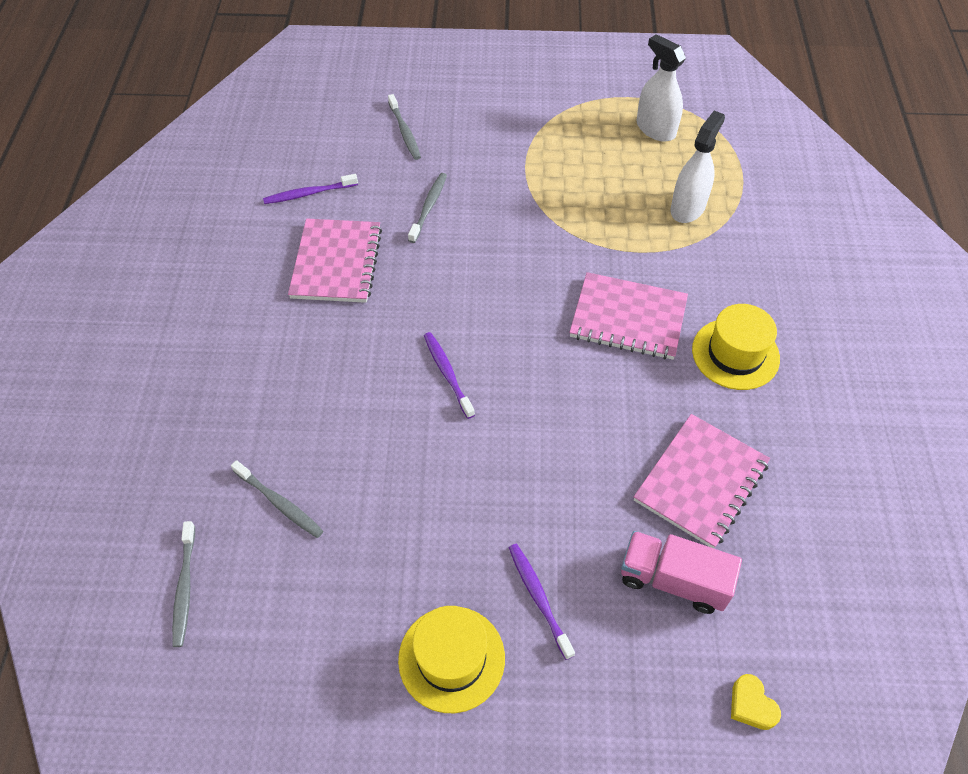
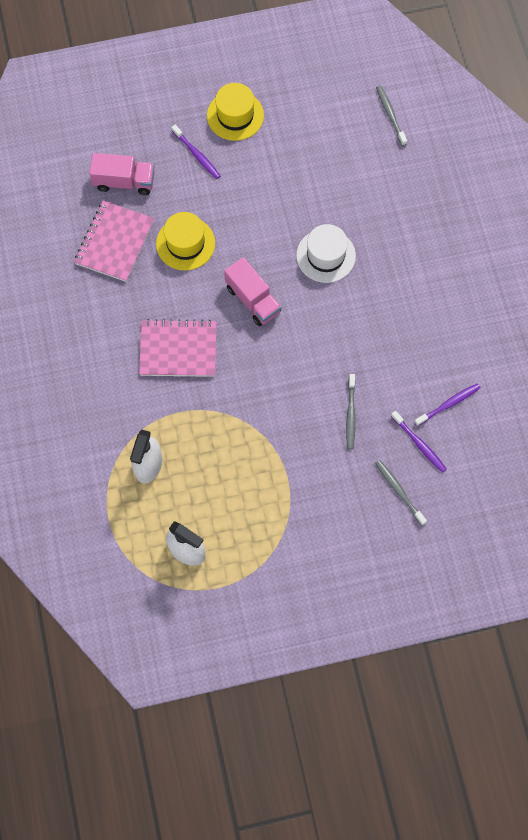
camera: 165 degrees right, 15 degrees up
(280, 503) = (360, 170): grey toothbrush -> none
(336, 263) = (399, 345): pink notebook -> none
(386, 389) = (325, 255): none -> white hat
(447, 373) = (290, 277): purple toothbrush -> purple toothbrush (419, 444)
(509, 356) = (253, 299): none -> pink truck
(735, 354) = (100, 339): yellow hat -> yellow hat (185, 243)
(751, 705) = (77, 130): yellow heart -> none

